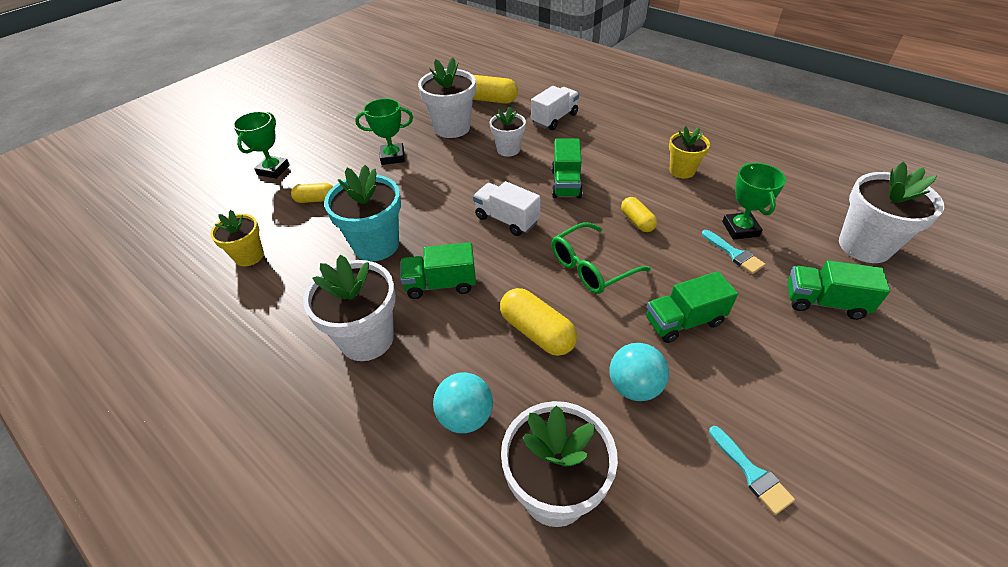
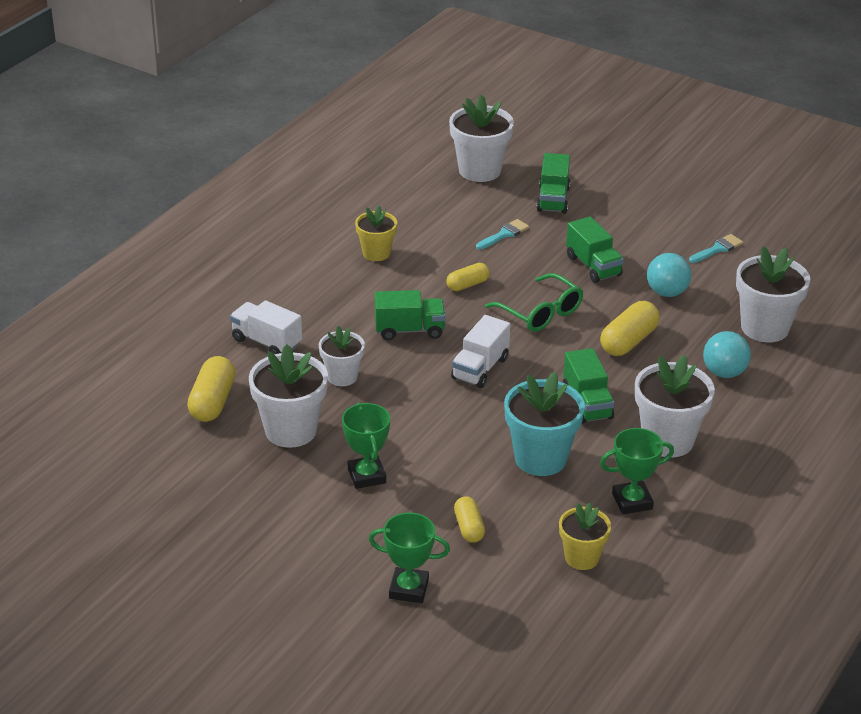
camera: 100 degrees left, 10 degrees down
(740, 229) = (468, 228): green trophy -> green trophy (632, 501)

